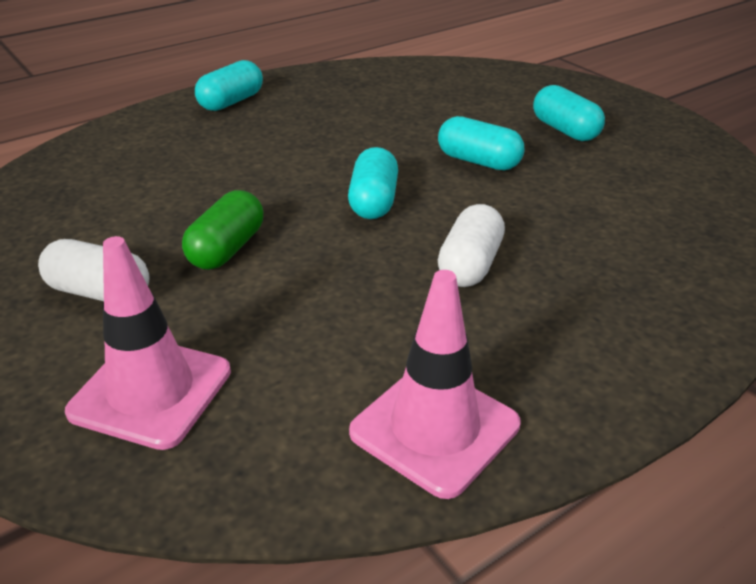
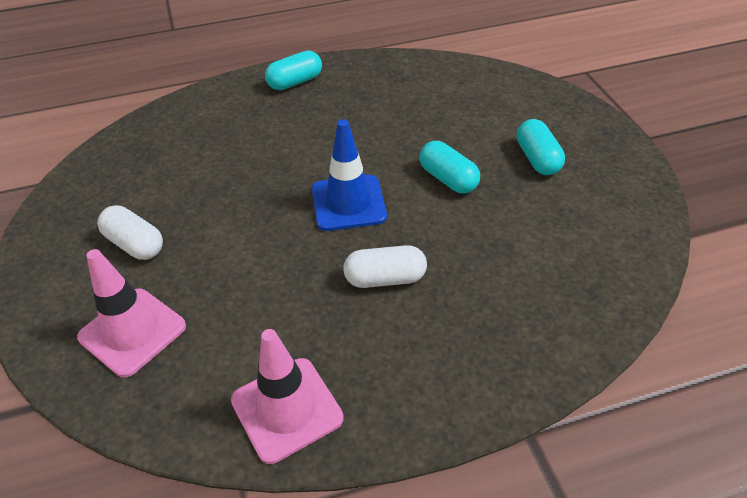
camera: 20 degrees right, 10 degrees up
(227, 249) = (228, 225): green capsule -> none
(373, 201) = (348, 203): turquoise capsule -> blue traffic cone
(470, 265) = (385, 278): white capsule -> white capsule turned 45 degrees clockwise

